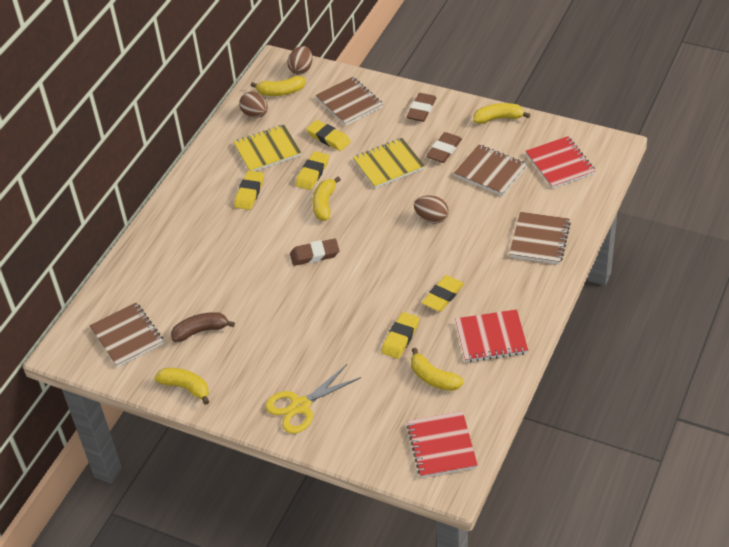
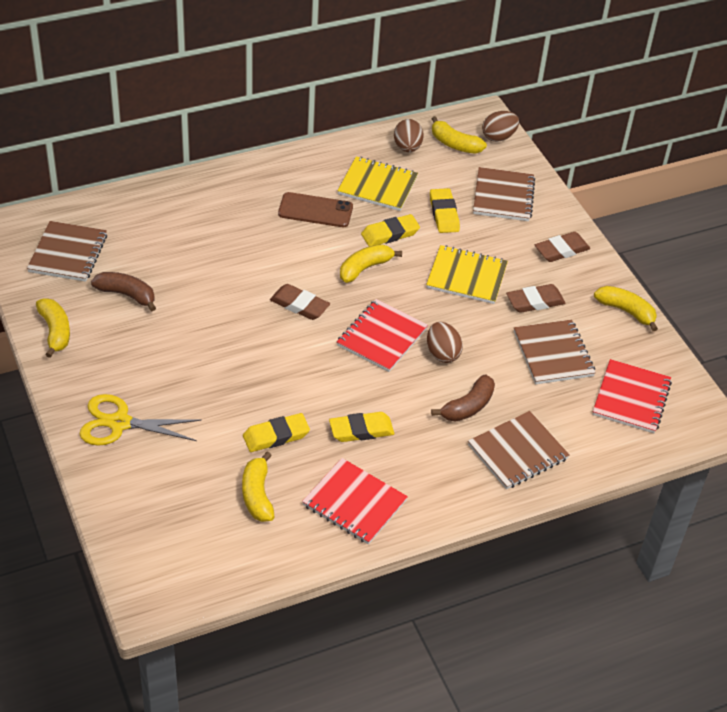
camera: 35 degrees right, 0 degrees up
(249, 193) = (315, 210): yellow eraser -> brown phone
(441, 446) = (185, 560): red notebook -> red notebook (381, 337)
(483, 236) = (468, 406): none -> brown banana

